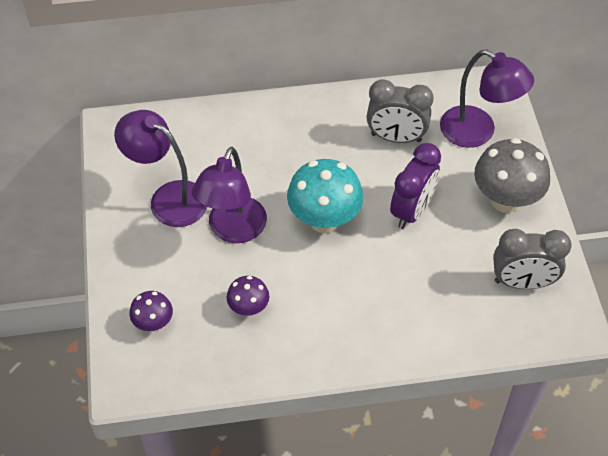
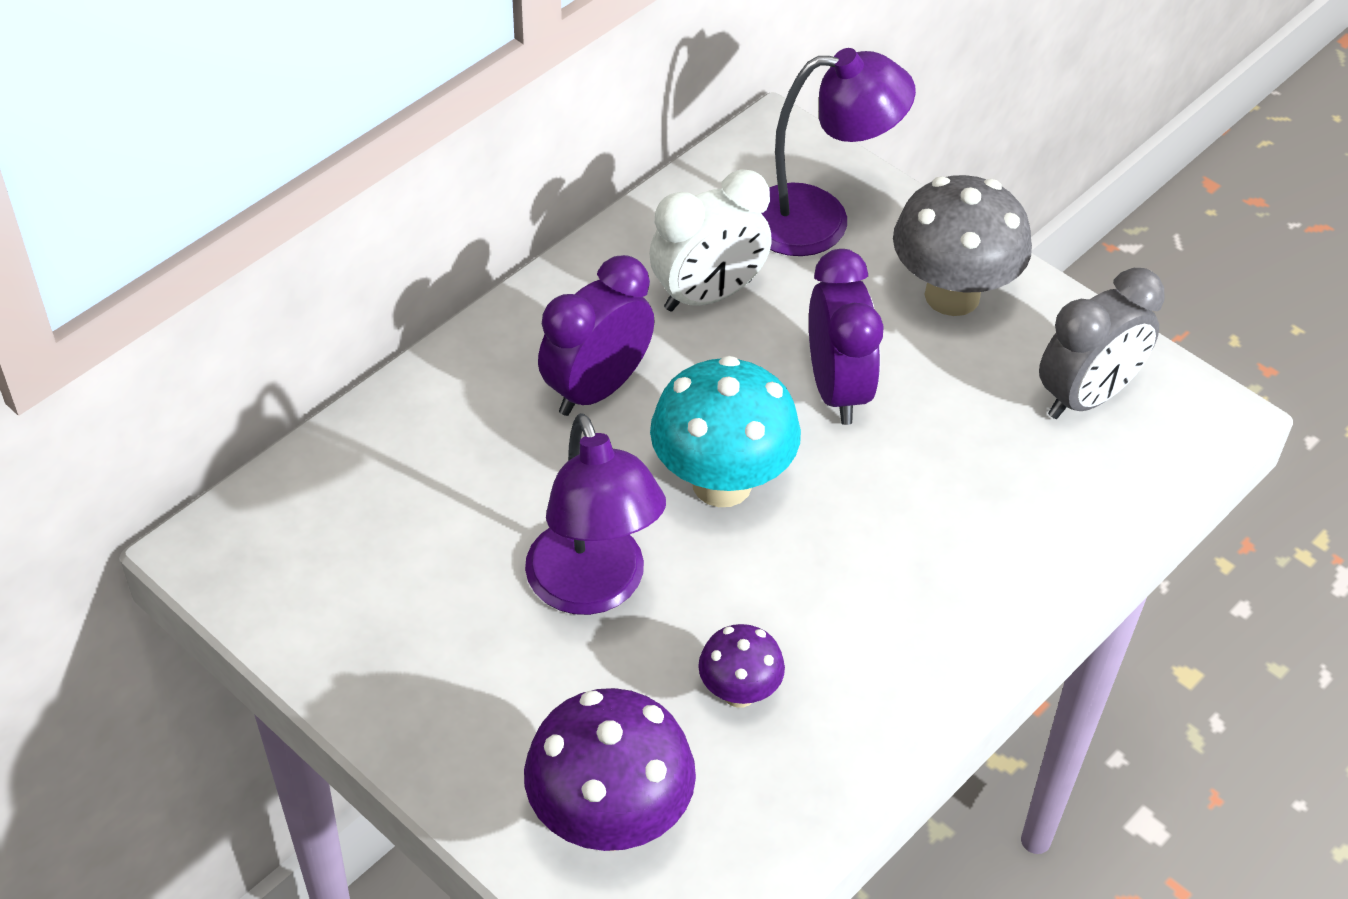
camera: 40 degrees left, 5 degrees down
(154, 323) = (610, 820): purple mushroom -> purple mushroom, size x1.86
(168, 198) = (433, 605): purple lamp -> none
(311, 150) = (596, 389): none -> purple clock
(396, 138) = (708, 295): grey clock -> white clock

